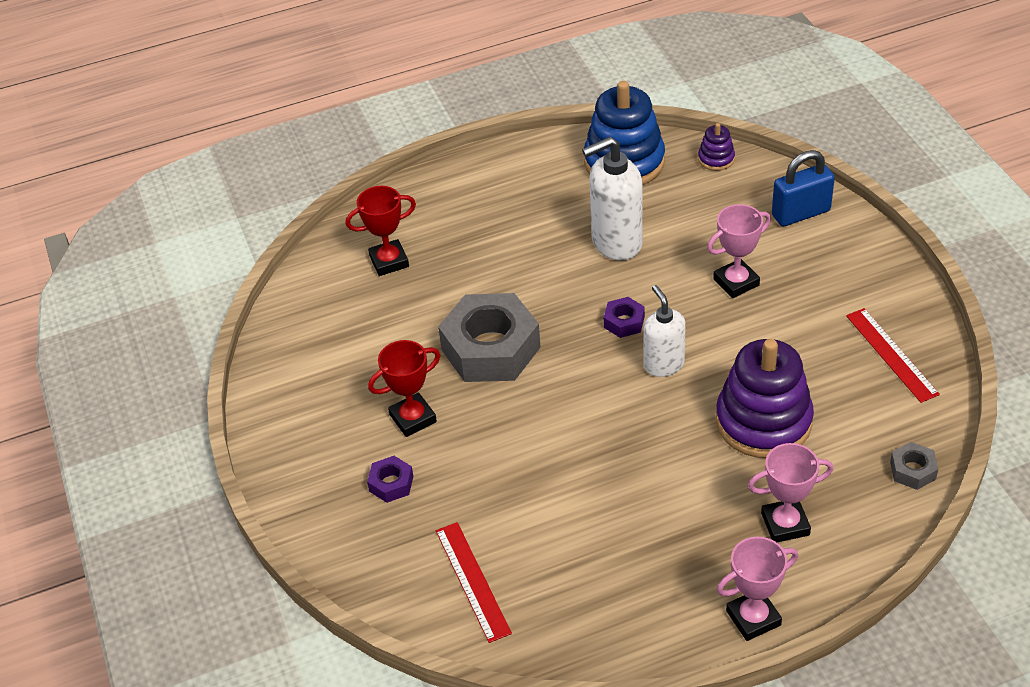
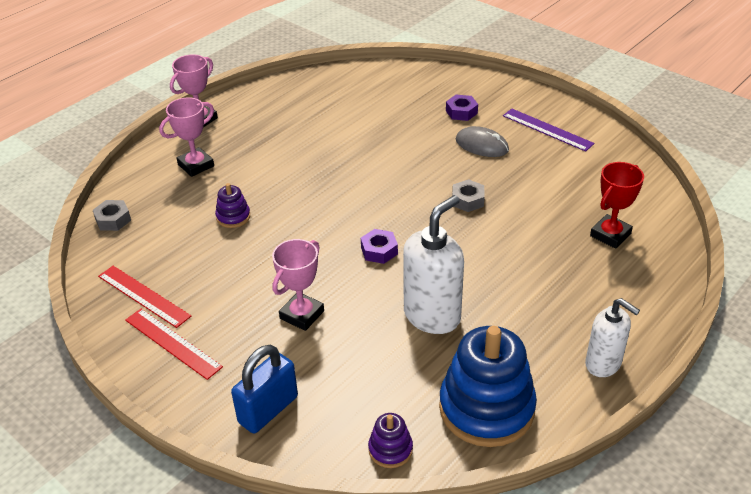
camera: 150 degrees right, 5 degrees down
(318, 412) = (547, 129): none -> purple ruler
(413, 418) = (481, 145): red trophy -> grey mouse
(472, 581) = (373, 89): red ruler -> red ruler (173, 343)
(490, 348) = (467, 200): grey nut -> grey nut, size x0.44
(663, 364) = (328, 230): white soap dispenser -> white soap dispenser (603, 364)
(763, 421) = (233, 217): purple stacking toy -> purple stacking toy, size x0.45

